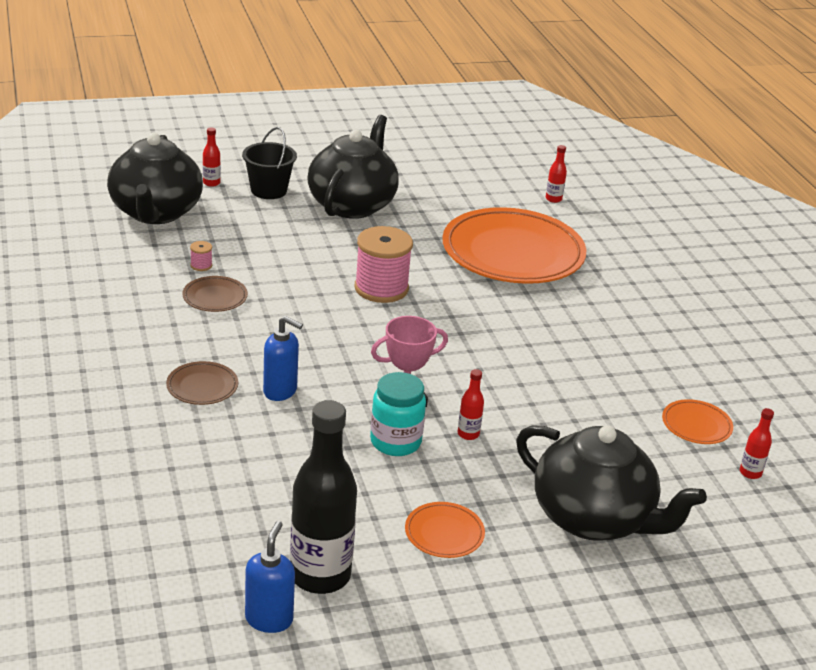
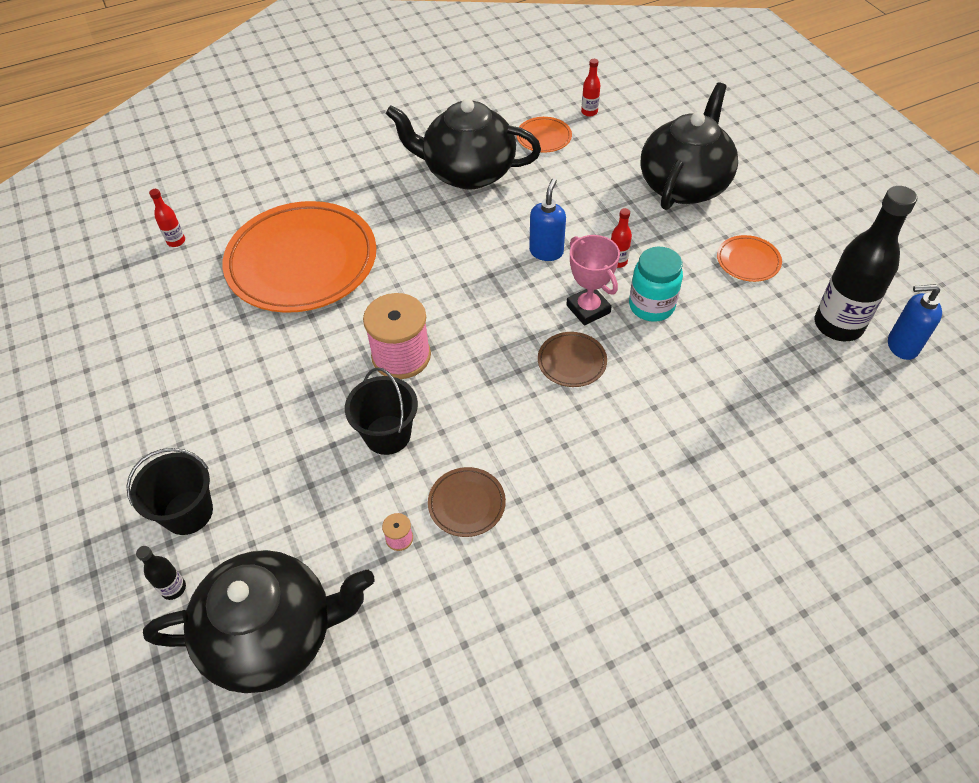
camera: 95 degrees left, 20 degrees up
(202, 387) = (638, 469): brown plate -> brown plate (572, 362)
(211, 183) = (173, 588): red bottle -> black bottle
(280, 391) = (616, 402): blue soap dispenser -> blue soap dispenser (546, 251)
(299, 272) = (387, 435): none -> black bucket
(352, 205) = (215, 414): black teapot -> black teapot (468, 172)

